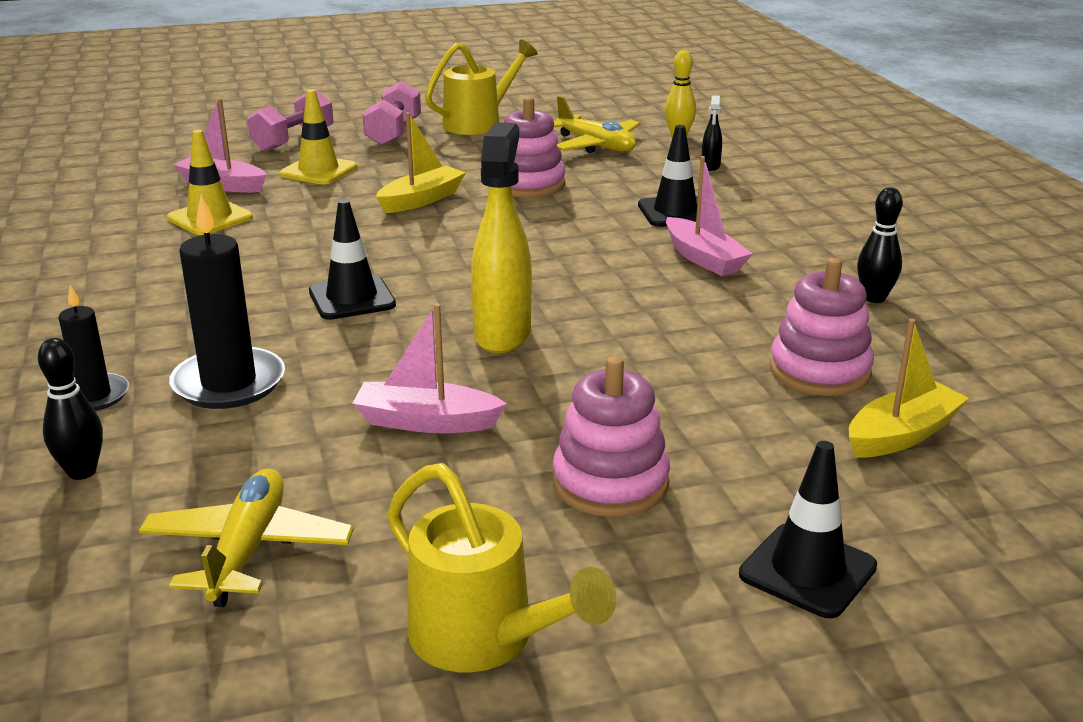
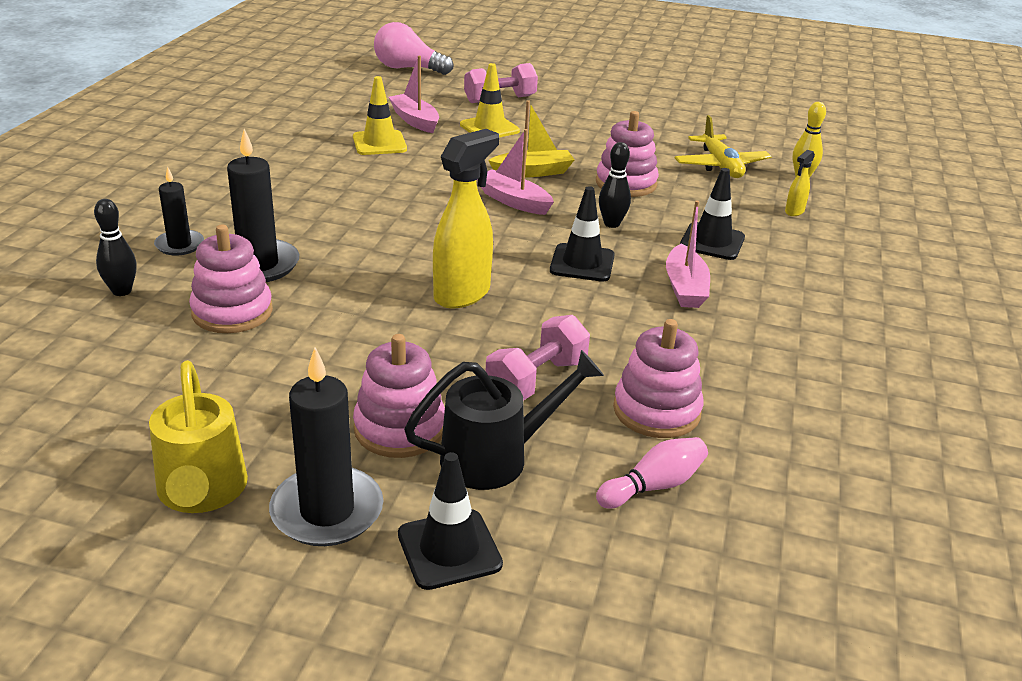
camera: 30 degrees right, 5 degrees up
(142, 136) = (408, 68): none -> pink light bulb
(248, 550) = (147, 377): yellow plane -> none
(263, 442) = (232, 312): none -> pink stacking toy
(352, 298) = (398, 232): black traffic cone -> black traffic cone (582, 263)
(393, 133) = (577, 112): pink dumbbell -> pink dumbbell (536, 380)
(426, 422) = (339, 337): pink boat -> pink boat (514, 201)
(479, 123) = (651, 121): yellow watering can -> none
(644, 593) = (327, 511): none -> black candle
(710, 166) = (794, 212): black spray bottle -> yellow spray bottle
(738, 469) = (496, 457): none -> black watering can
(874, 298) = (784, 370): black bowling pin -> black bowling pin (611, 224)
(902, 435) = (653, 486): yellow boat -> pink bowling pin

